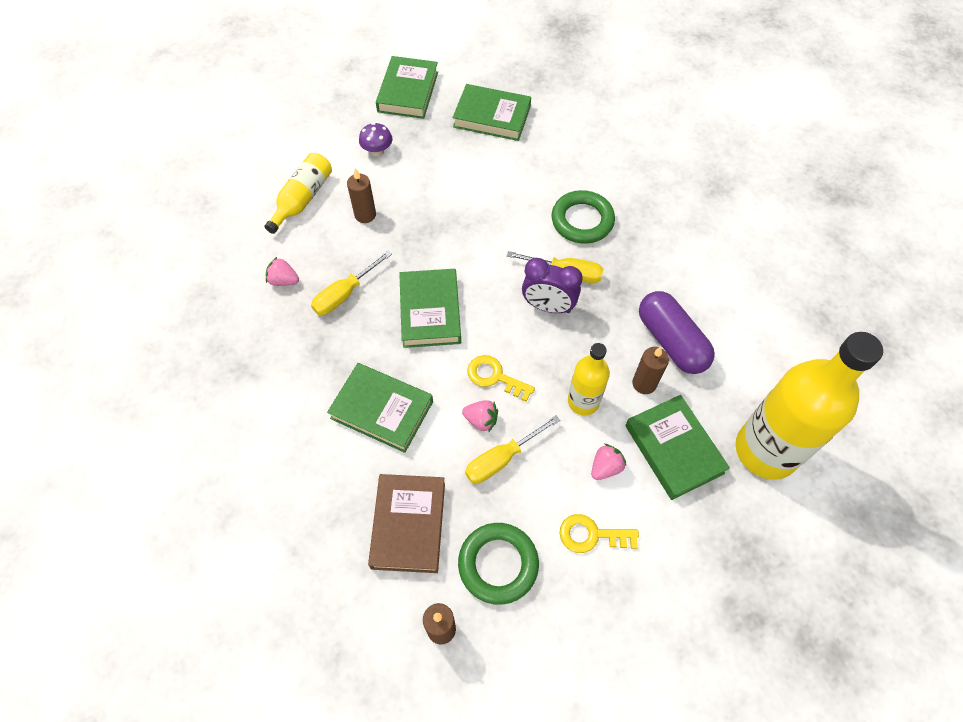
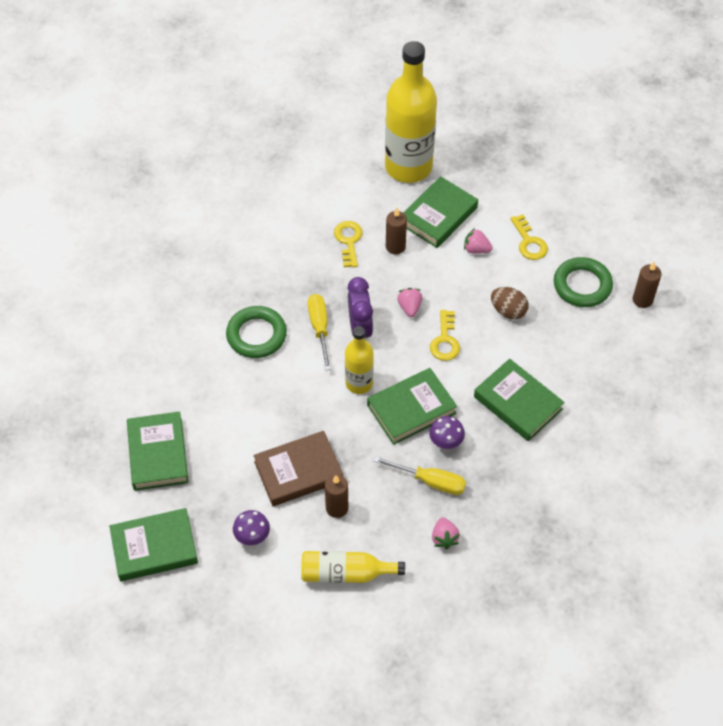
camera: 115 degrees left, 5 degrees down
(377, 325) = (446, 442): none -> purple mushroom
(382, 410) = (518, 403): green book -> green book turned 45 degrees counterclockwise
(409, 525) = (590, 346): brown book -> brown book (298, 471)
(481, 420) = (486, 335): pink strawberry -> pink strawberry (409, 307)
(501, 459) = (508, 311): yellow screwdriver -> brown egg
(583, 401) = (432, 278): yellow bottle -> yellow bottle (359, 383)
(671, 341) = (348, 241): purple capsule -> yellow key

